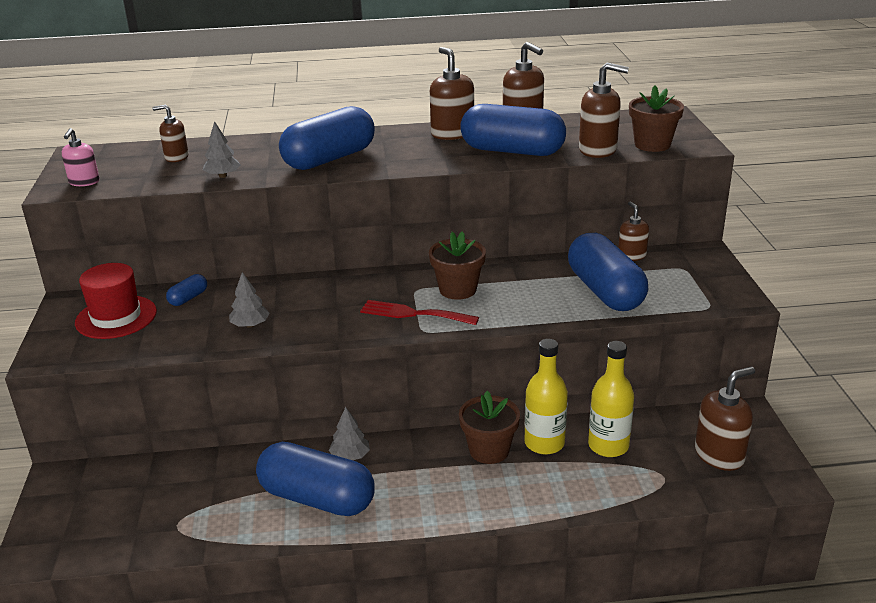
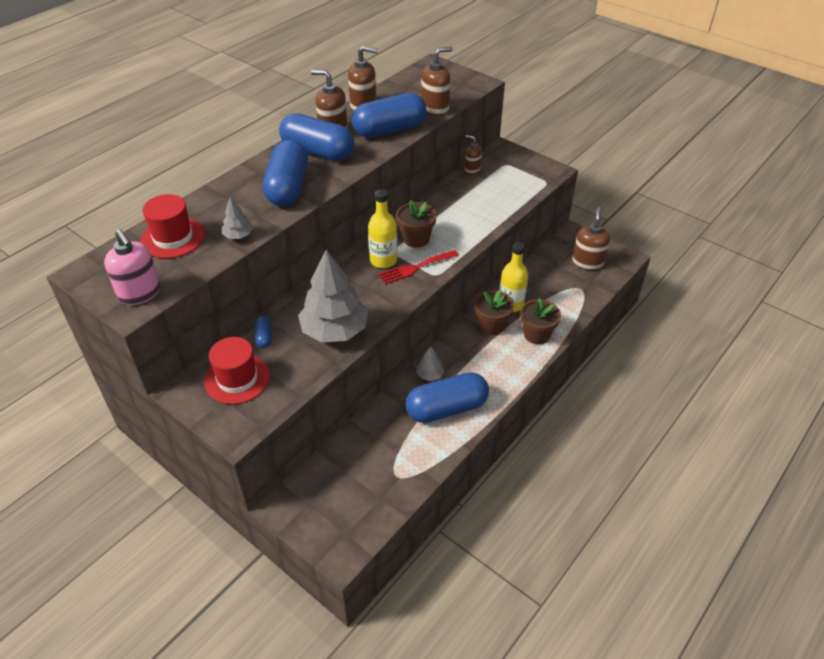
camera: 45 degrees left, 15 degrees up
(84, 182) = (140, 293): pink soap dispenser -> pink soap dispenser, size x1.60
(176, 157) = (173, 238): brown soap dispenser -> red hat
(250, 325) = (335, 330): grey tree -> grey tree, size x2.27
(605, 291) = (490, 199): blue capsule -> blue capsule (318, 152)
(608, 446) = (539, 287): yellow bottle -> yellow bottle (383, 260)
(652, 145) = (457, 91): brown flower pot -> brown flower pot (536, 335)

